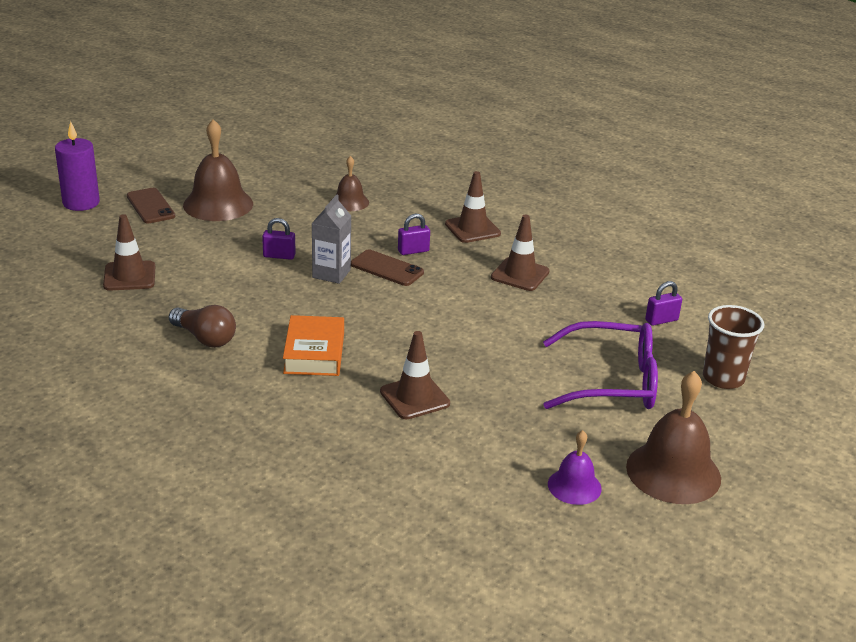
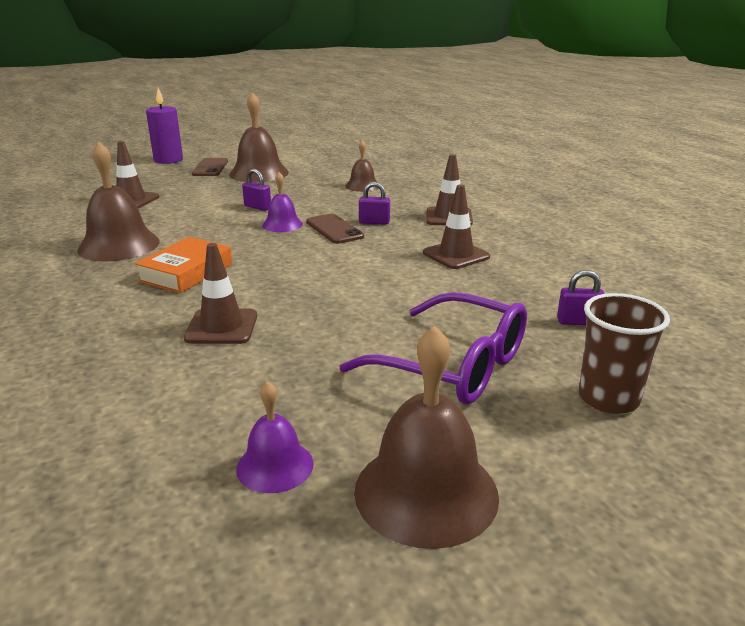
camera: 30 degrees right, 5 degrees down
(205, 338) = (119, 245): brown light bulb -> brown bell
(331, 273) = (282, 224): grey carton -> purple bell

